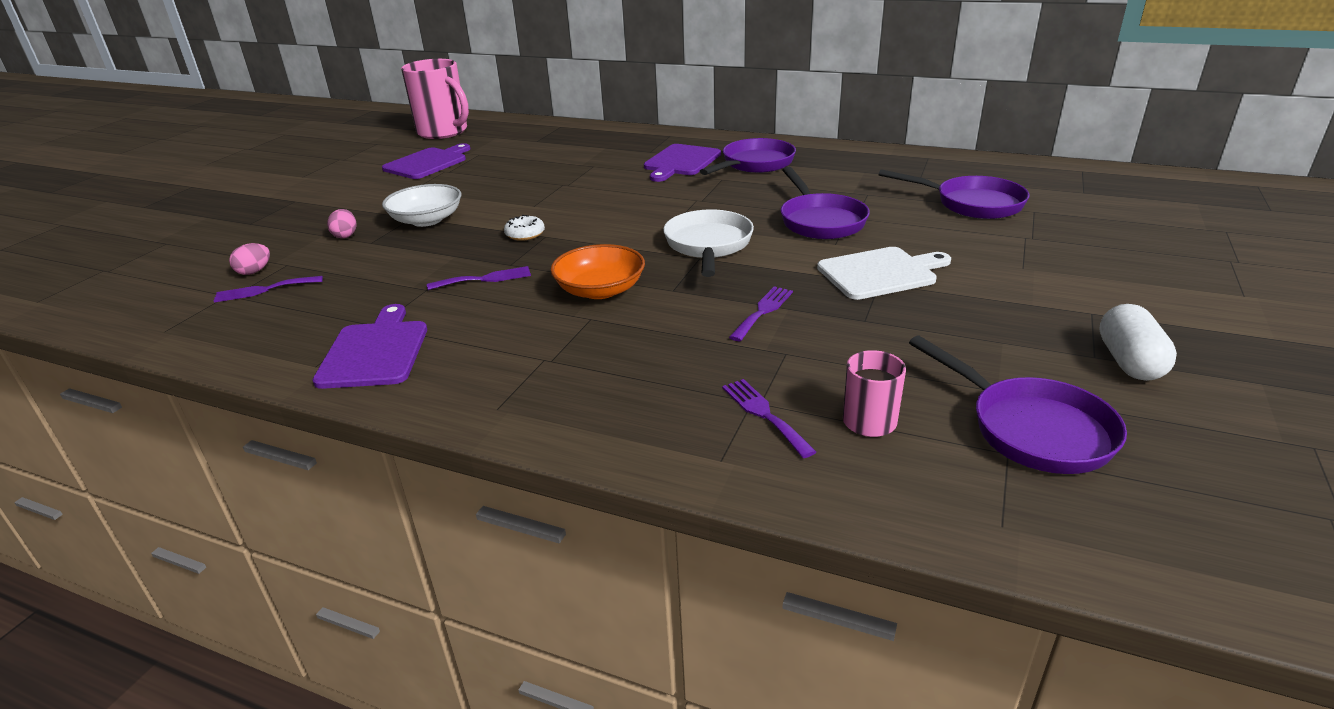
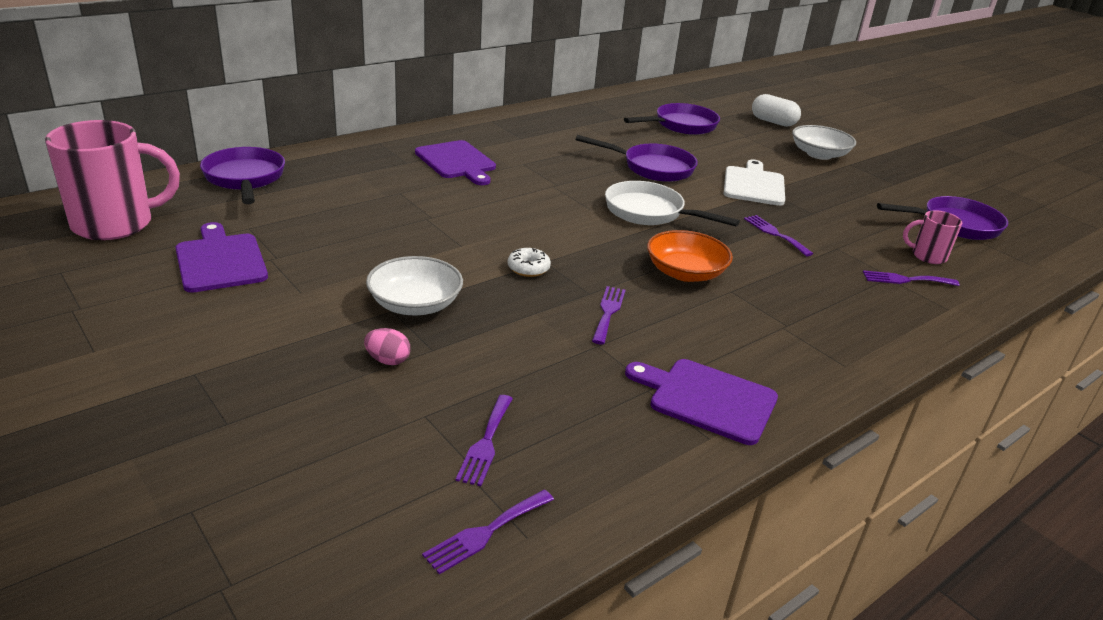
camera: 65 degrees left, 0 degrees up
(165, 317) = (485, 532): none -> purple fork
(254, 271) = (418, 442): pink egg -> none
(754, 164) = (510, 144): purple pan -> purple pan (245, 179)
(1075, 287) = (819, 154): none -> white bowl
(1129, 362) = (905, 180): white capsule -> white capsule (773, 122)

